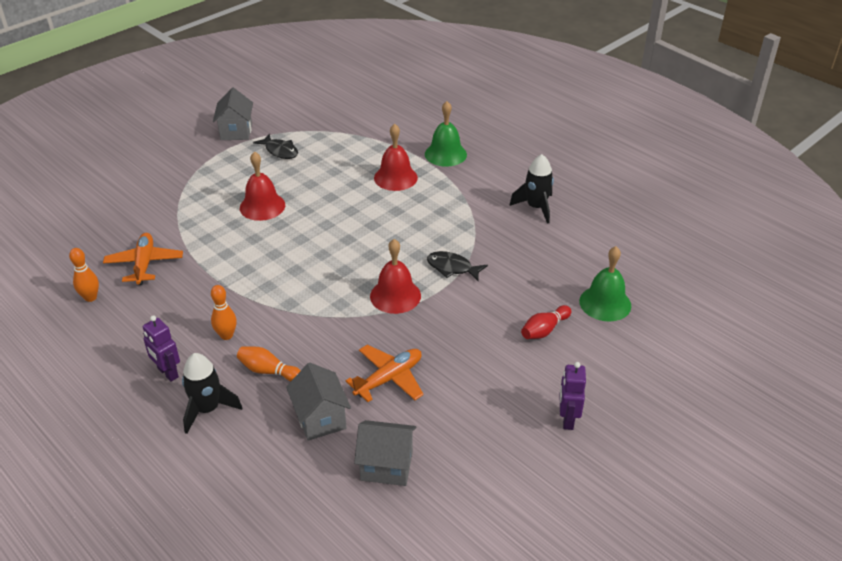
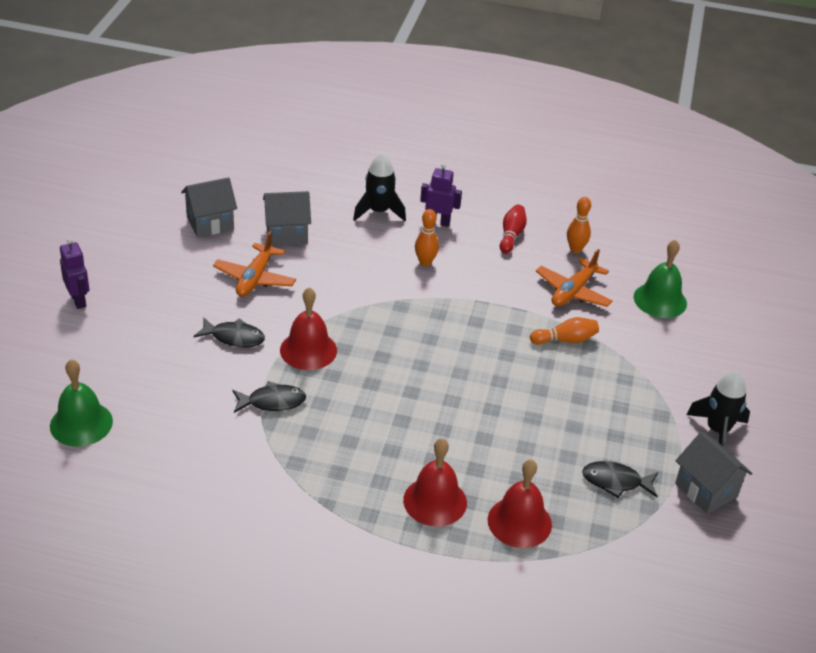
camera: 145 degrees right, 0 degrees up
(144, 264) = (573, 291): orange plane -> orange plane turned 75 degrees clockwise
(262, 206) = (543, 395): red bell -> red bell (519, 522)
(268, 371) = (361, 250): orange bowling pin -> orange bowling pin (565, 340)
(320, 419) = (286, 234): grey house -> grey house turned 45 degrees counterclockwise
(445, 154) = (404, 574): green bell -> green bell (660, 300)
(447, 328) = (234, 337): none -> black fish
(536, 207) = (223, 528): black rocket -> black rocket (717, 430)
(544, 330) = (135, 370): red bowling pin -> red bowling pin (511, 235)

